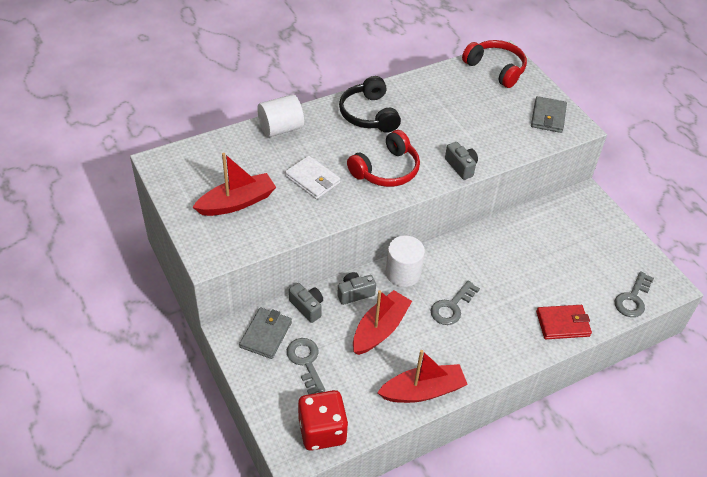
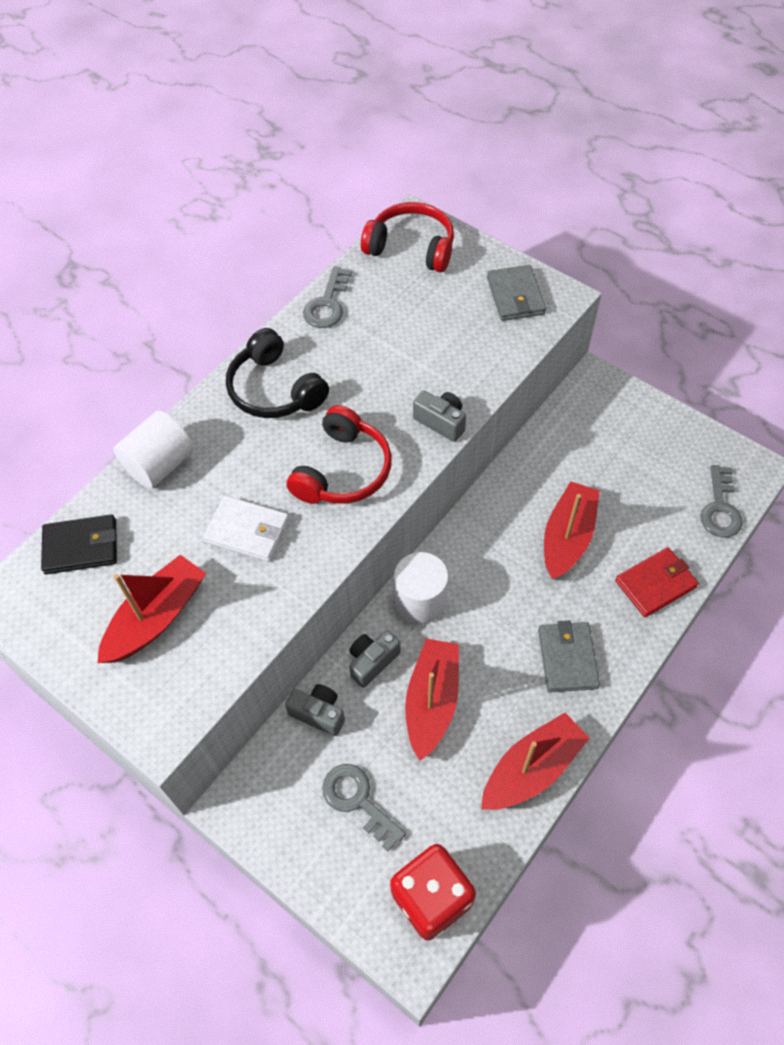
camera: 20 degrees left, 10 degrees up
(214, 152) = (81, 546): none -> black wallet
(266, 334) = (282, 784): grey wallet -> grey wallet (567, 658)
(451, 307) = (507, 623): grey key -> grey key (327, 304)
(518, 275) = (567, 537): none -> red boat

